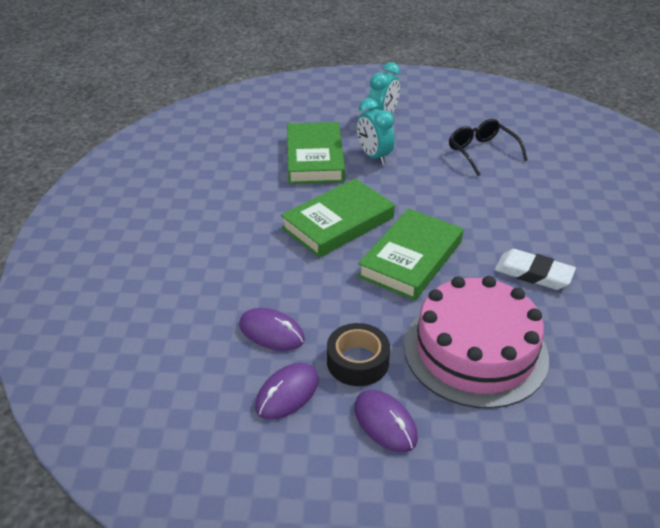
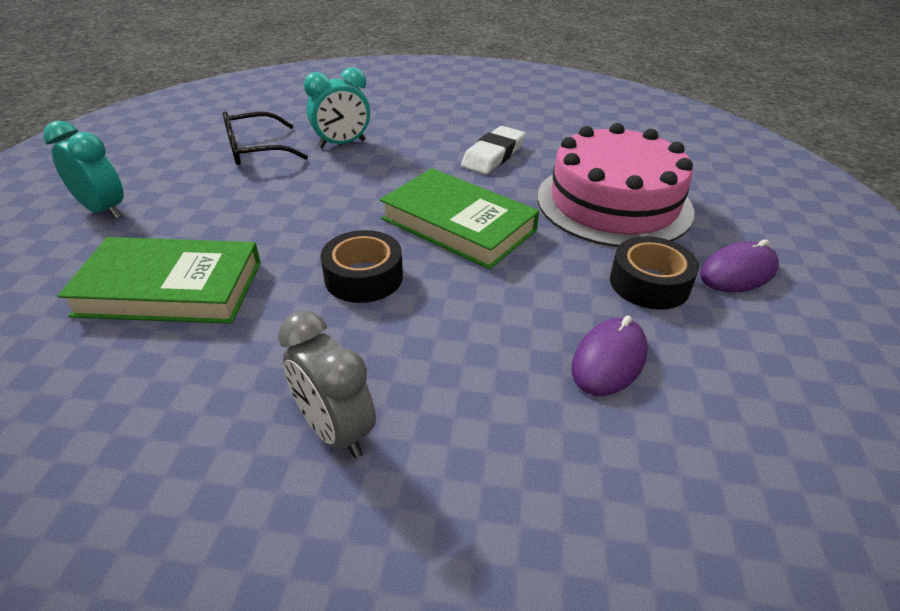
camera: 85 degrees left, 0 degrees up
(216, 230) = (335, 430): none -> grey clock
(287, 393) = (722, 348): purple mouse -> none
(338, 223) = (363, 277): green book -> black tape
(374, 156) = (208, 229): turquoise clock -> turquoise clock (342, 144)

